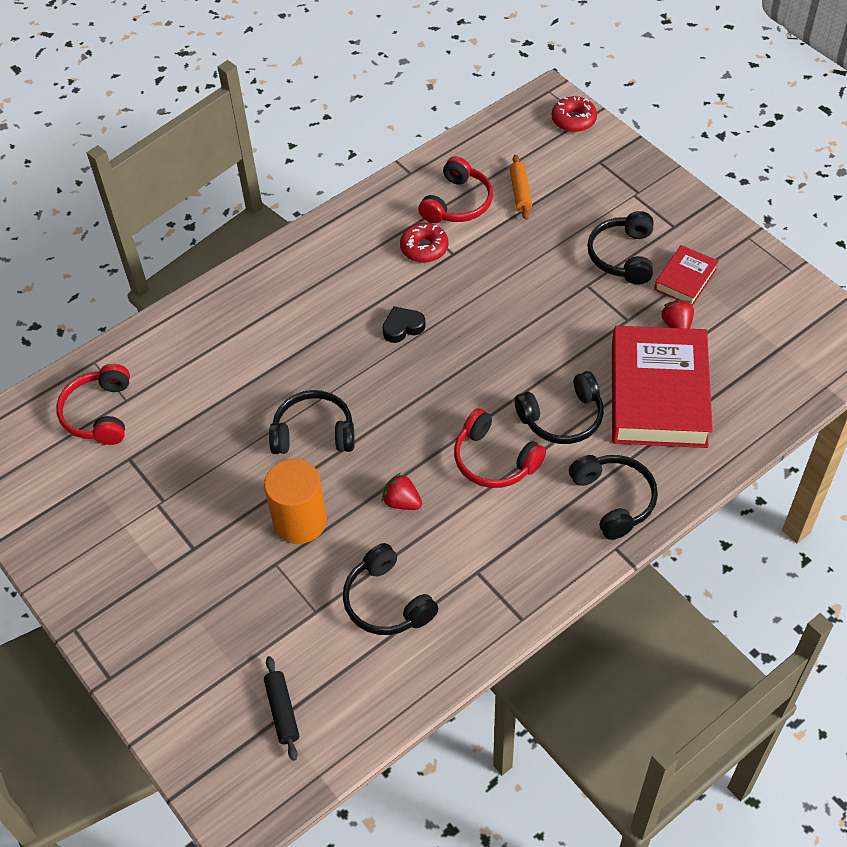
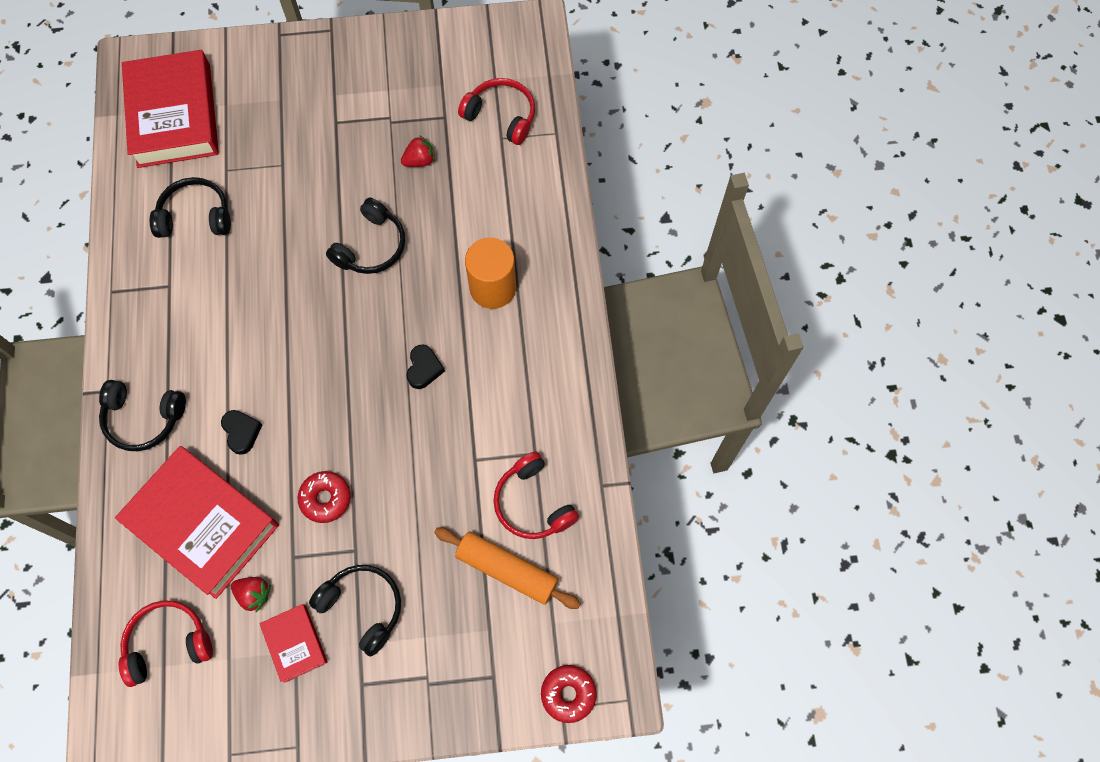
camera: 120 degrees right, 15 degrees up
(282, 711) = (174, 115): black rolling pin -> red book
(300, 521) = (303, 197): orange cylinder -> orange cylinder (493, 288)
(402, 502) = (263, 271): red strawberry -> red strawberry (419, 160)
(424, 248) = (498, 439): red donut -> red donut (325, 498)
(494, 460) = (246, 356): red headphones -> red headphones (168, 643)
(520, 192) = (506, 570): orange rolling pin -> orange rolling pin, size x1.63
(562, 418) = (242, 432): black headphones -> black heart

